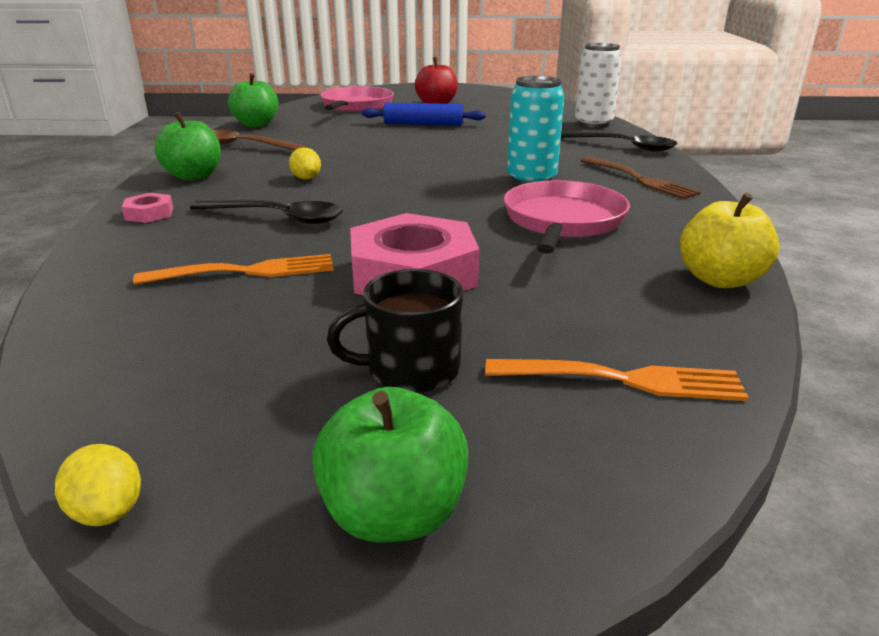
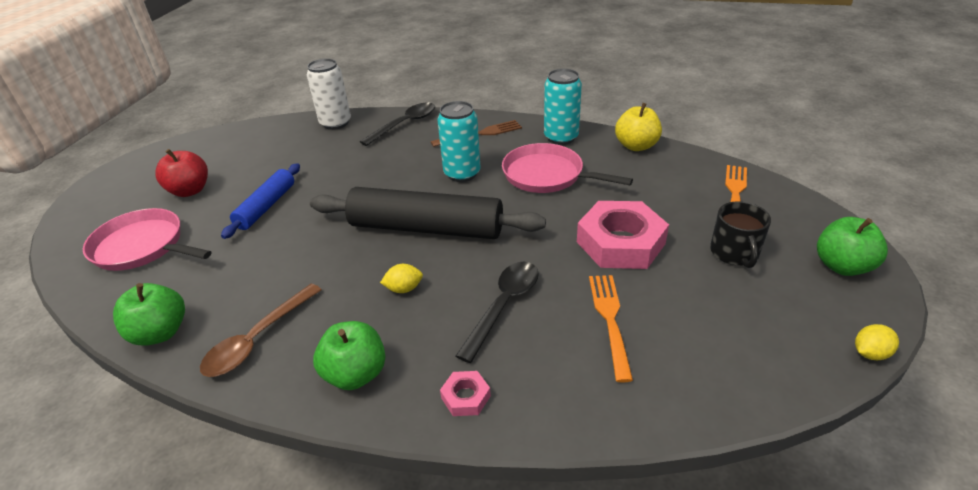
camera: 75 degrees left, 10 degrees up
(410, 176) = (426, 228): none -> black rolling pin
(683, 223) = (561, 137): none -> turquoise can

